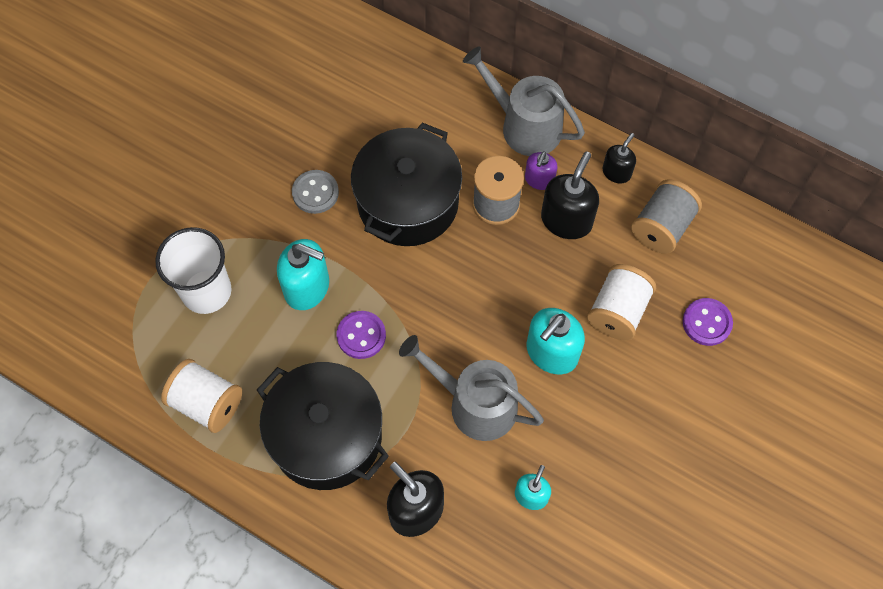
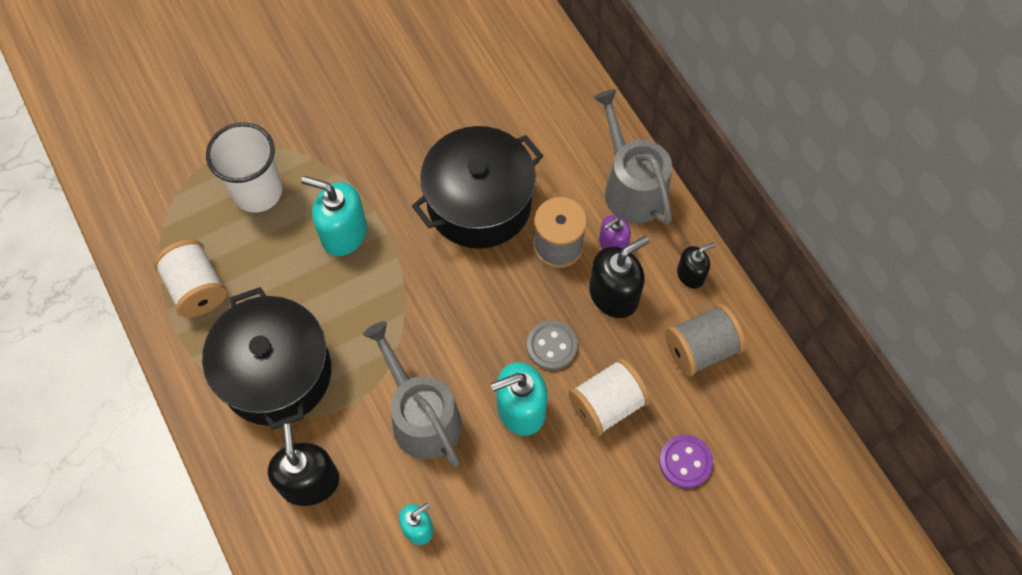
camera: 30 degrees right, 0 degrees up
(307, 287) = (343, 233): turquoise soap dispenser -> turquoise soap dispenser turned 150 degrees clockwise
(315, 193) = (404, 152): grey button -> grey button (552, 346)
(361, 335) = (362, 300): purple button -> none

